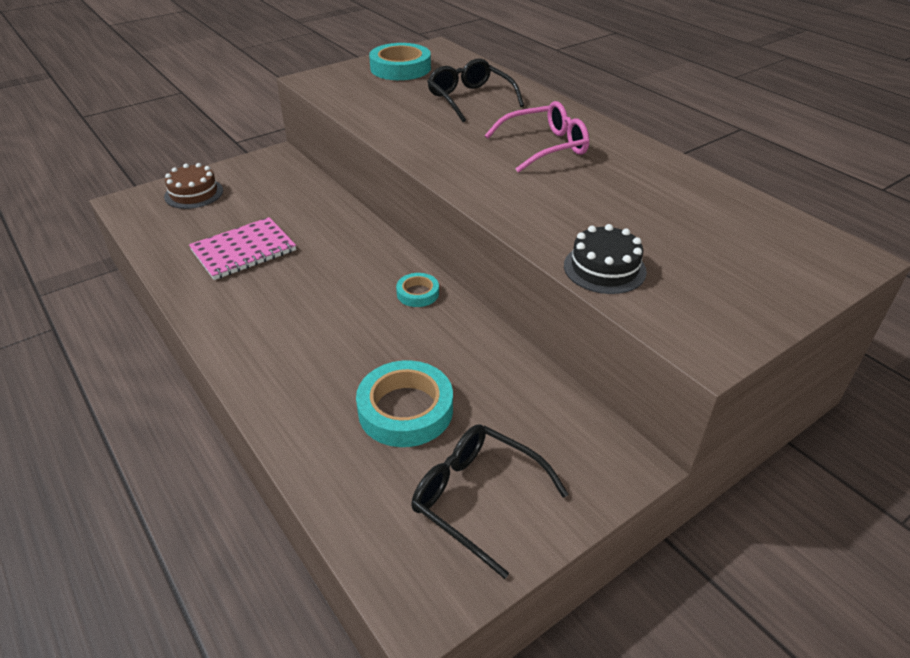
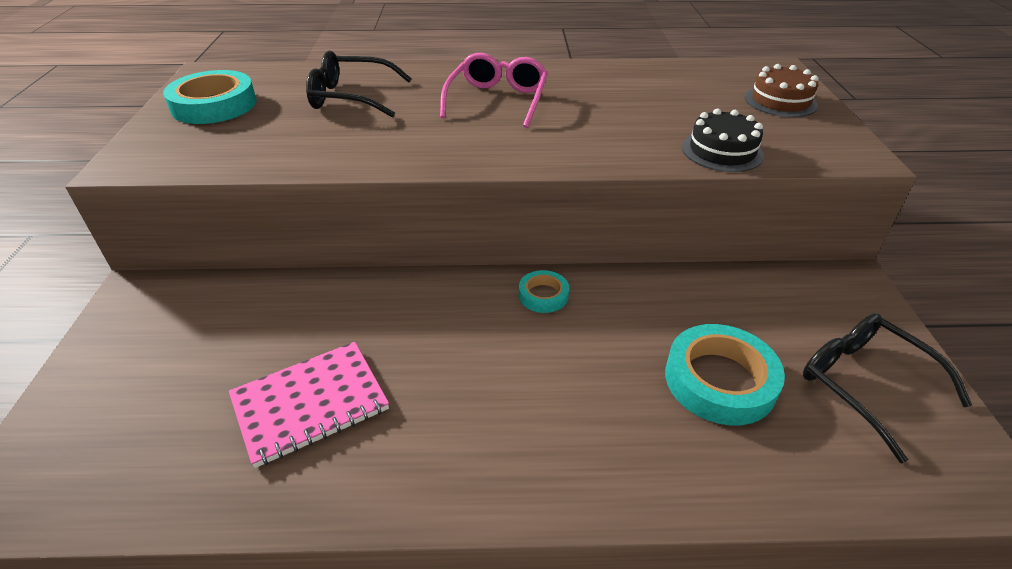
camera: 55 degrees left, 0 degrees up
(194, 193) = (99, 407): brown cake -> brown cake (780, 101)
(243, 250) = (310, 404): pink notebook -> pink notebook turned 60 degrees clockwise
(477, 498) = (864, 384): black glasses -> black glasses turned 75 degrees clockwise

